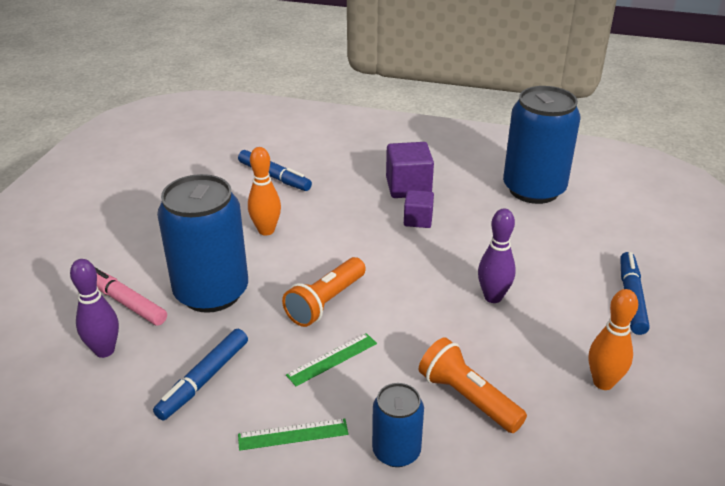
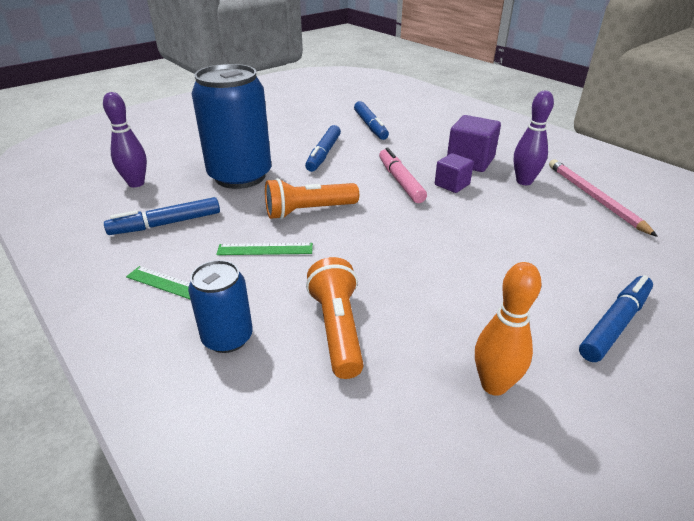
camera: 35 degrees right, 0 degrees up
(125, 302) = (183, 163): pink marker -> pink marker (400, 181)
(266, 230) = (324, 154): orange bowling pin -> blue marker
(493, 297) = (456, 262): purple bowling pin -> purple bowling pin (524, 181)
(533, 189) = (594, 198): blue can -> pink pencil

